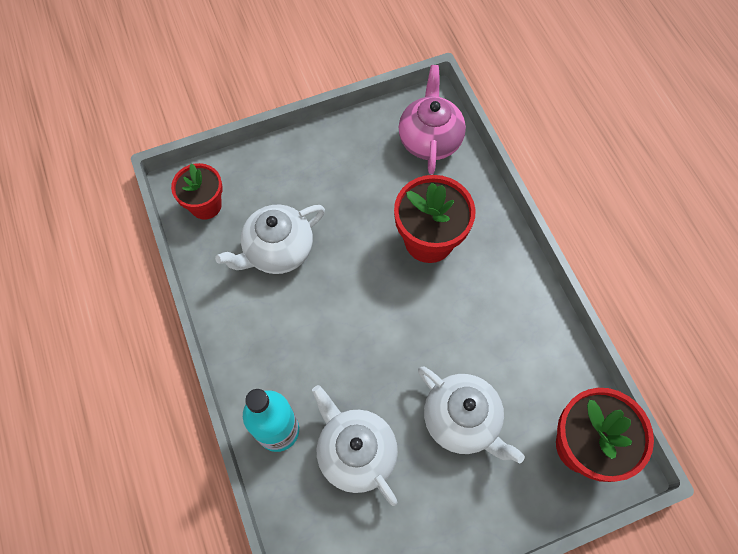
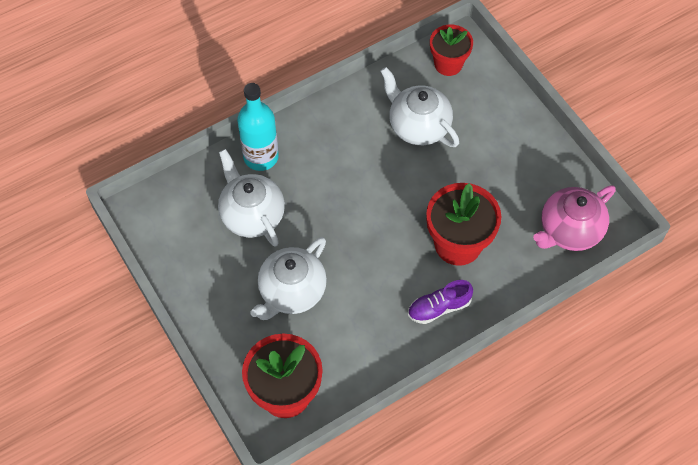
camera: 80 degrees right, 5 degrees down
(355, 452) = (252, 215): white teapot -> white teapot turned 75 degrees counterclockwise
(429, 139) = (569, 231): pink teapot -> pink teapot turned 150 degrees clockwise
(498, 272) = (439, 307): none -> purple shoe

